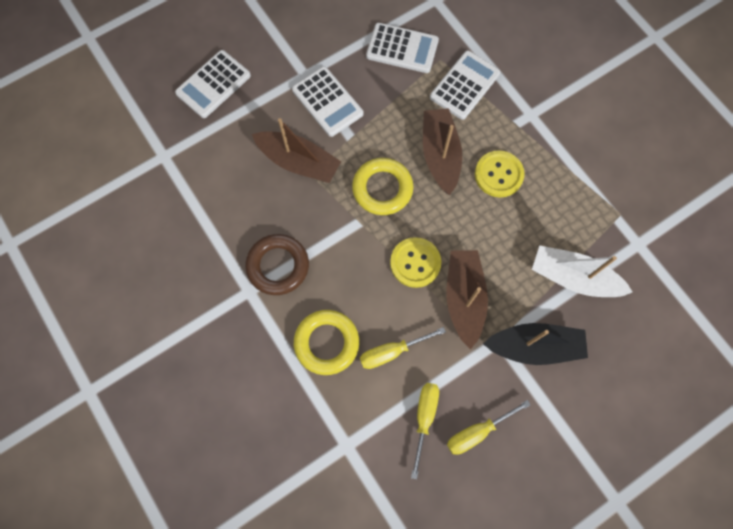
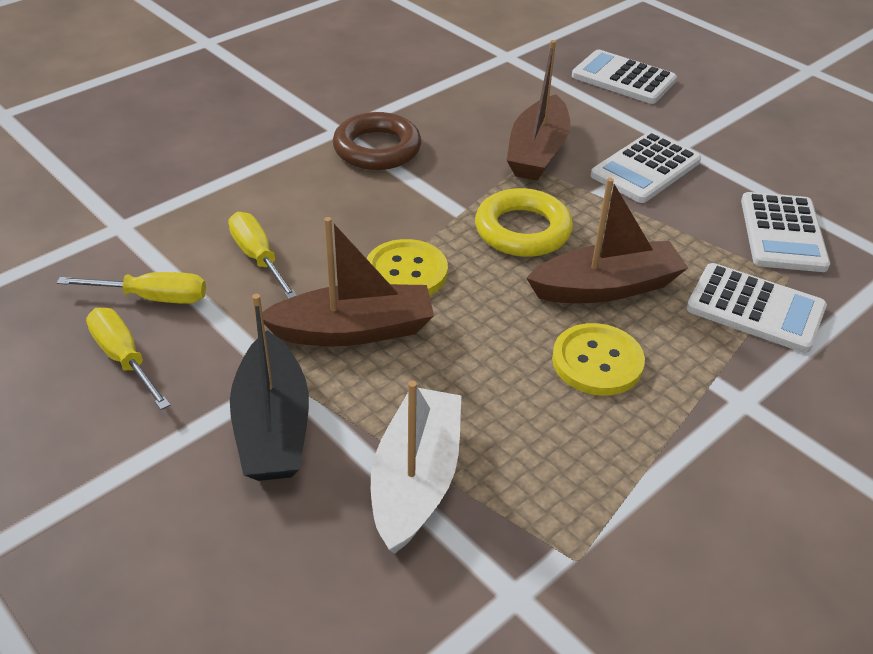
camera: 80 degrees right, 30 degrees down
(326, 343) = (270, 197): yellow ring -> none

